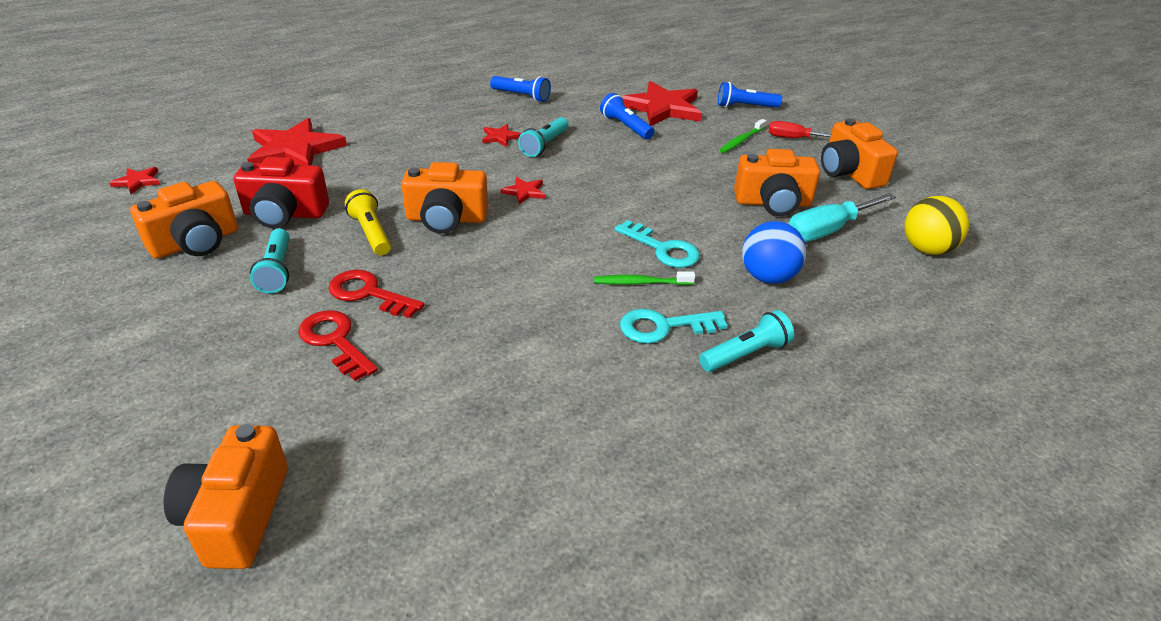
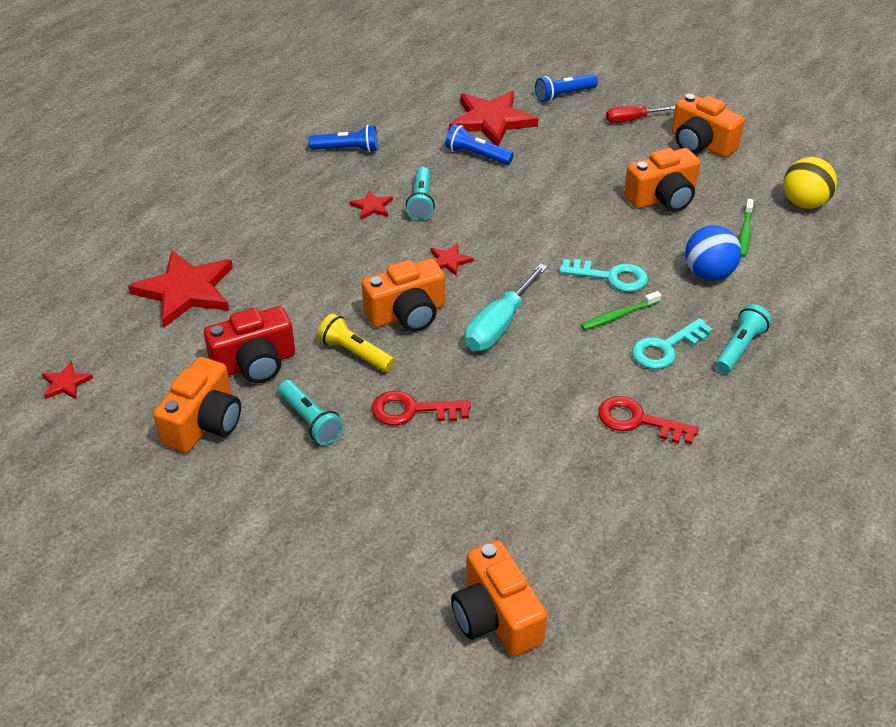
camera: 25 degrees left, 5 degrees up
(335, 341) = (428, 462): red key -> red key (638, 421)
(741, 140) = (589, 137): green toothbrush -> green toothbrush (745, 233)
(827, 230) = (722, 211): turquoise screwdriver -> turquoise screwdriver (499, 325)

